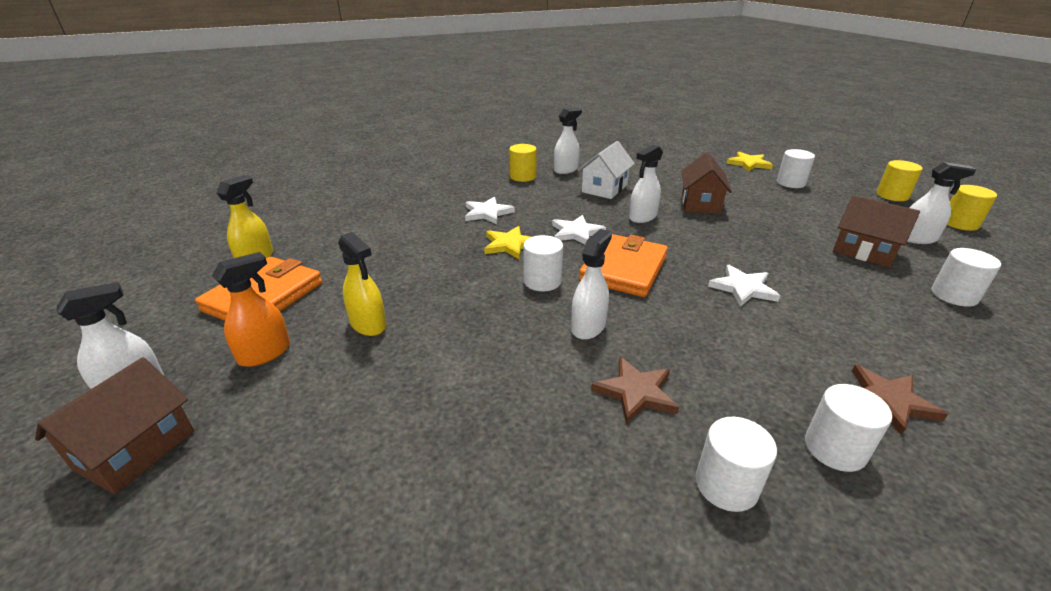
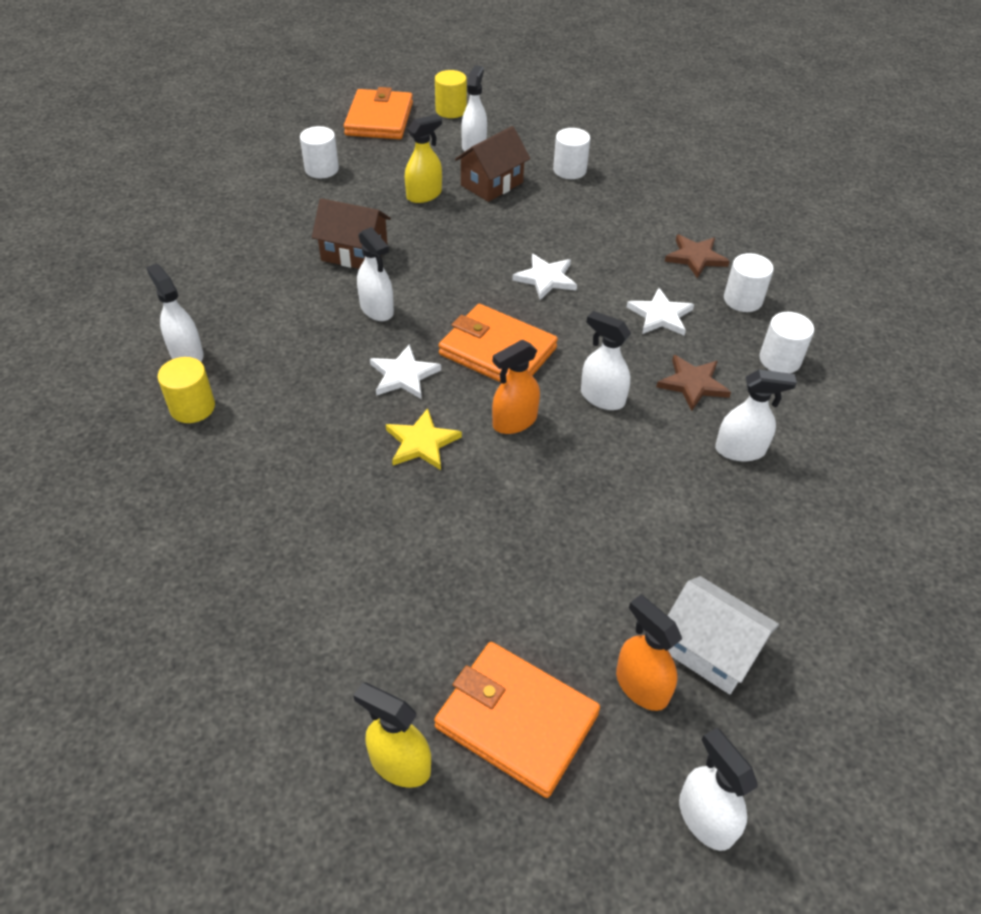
camera: 85 degrees left, 15 degrees up
(136, 450) = (794, 769): brown house -> none
(368, 324) = (589, 585): yellow spray bottle -> yellow spray bottle (424, 195)
(487, 213) = (317, 460): white star -> white star (660, 315)
(539, 430) = (740, 450): none -> white spray bottle
(542, 281) = (514, 421): white cylinder -> orange spray bottle
(604, 188) = (276, 325): white house -> white house (709, 649)
(749, 164) = (248, 179): yellow star -> none
(892, 195) = (379, 119): yellow cylinder -> orange wallet

